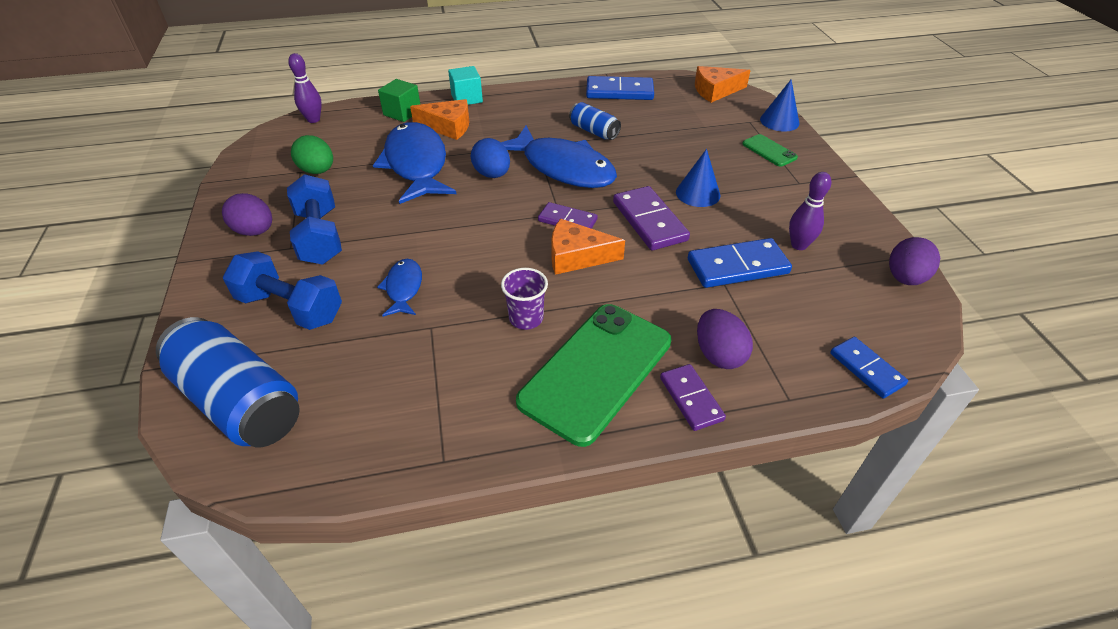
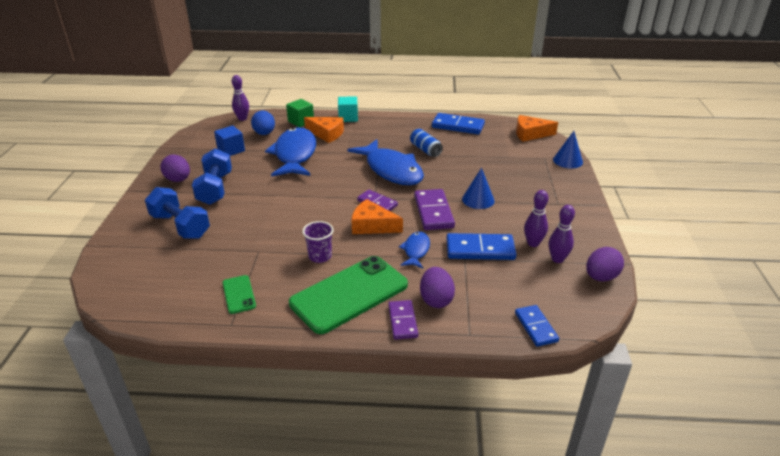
camera: 15 degrees right, 10 degrees down
(240, 401) = (130, 271): blue can -> none
(317, 171) = (231, 150): green egg -> blue cube
(403, 288) = (252, 226): blue fish -> blue fish (416, 250)
(492, 174) = (341, 167): blue egg -> blue egg (264, 133)
(769, 151) = (547, 179): green phone -> green phone (239, 294)
(840, 262) = (557, 259): none -> purple bowling pin

